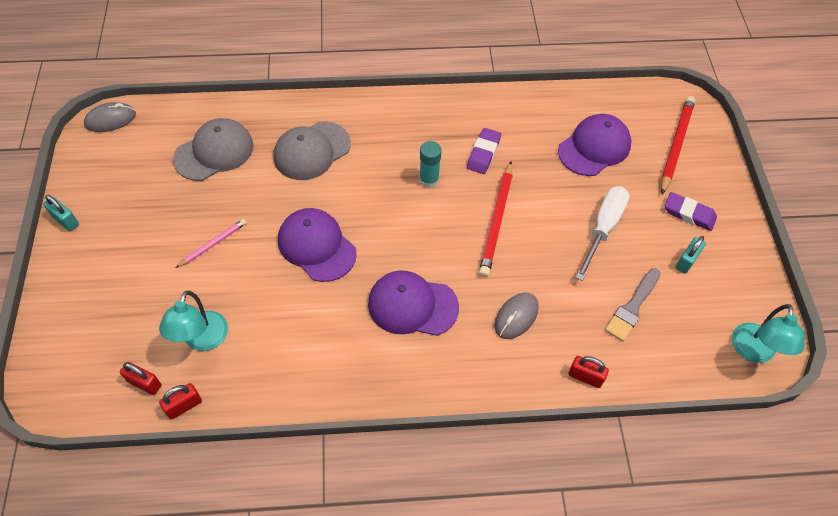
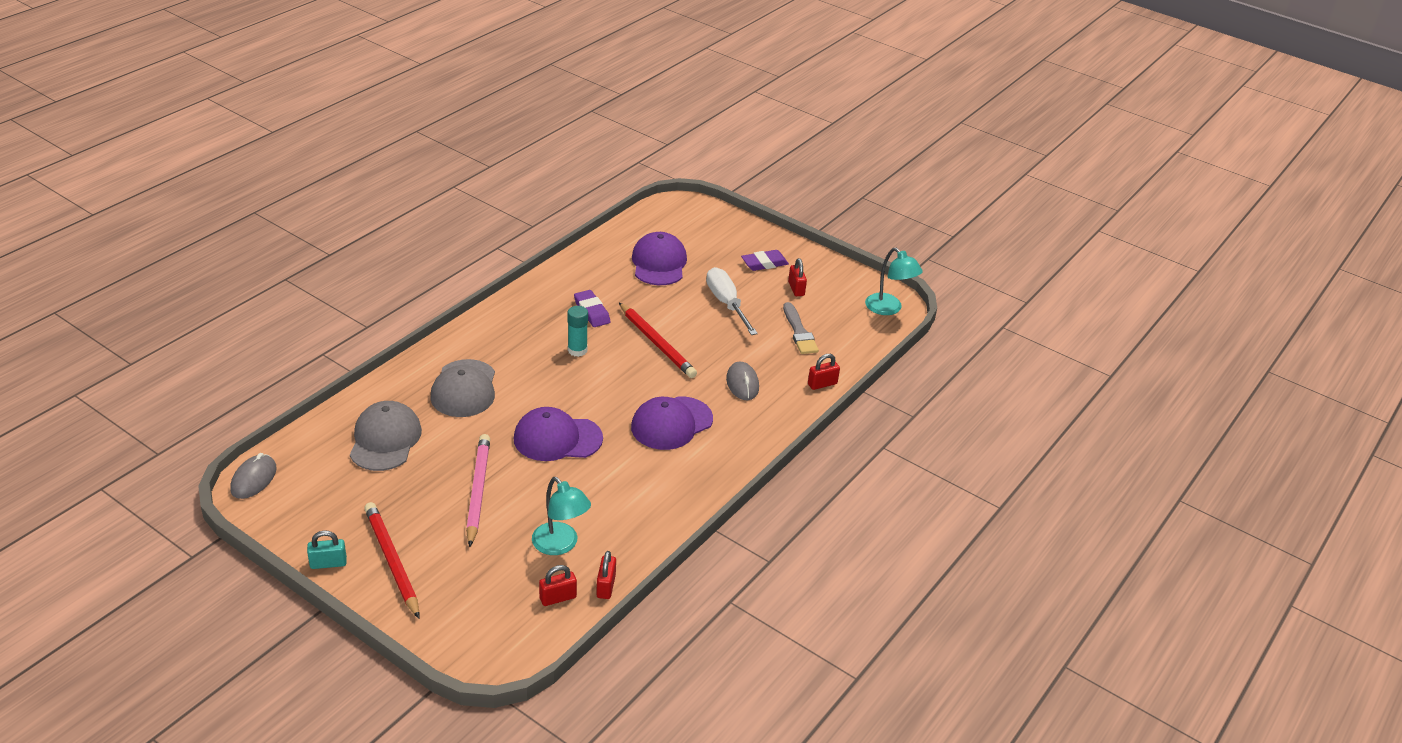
camera: 50 degrees left, 20 degrees down
(213, 244) = (478, 491): pink pencil -> pink pencil, size x1.76
(676, 145) = (706, 231): red pencil -> red pencil (392, 561)
(686, 261) = (796, 289): turquoise padlock -> red padlock

